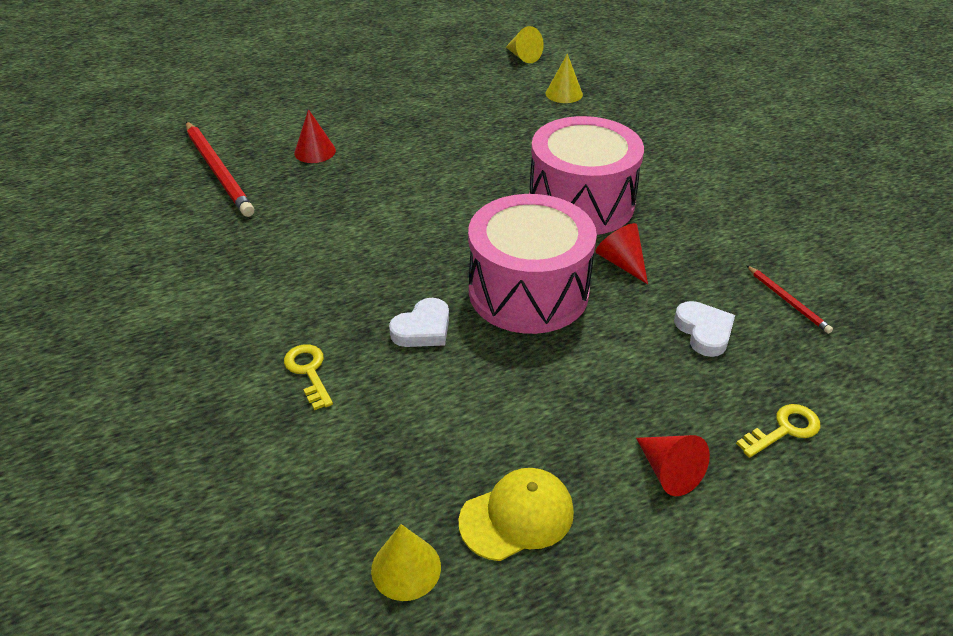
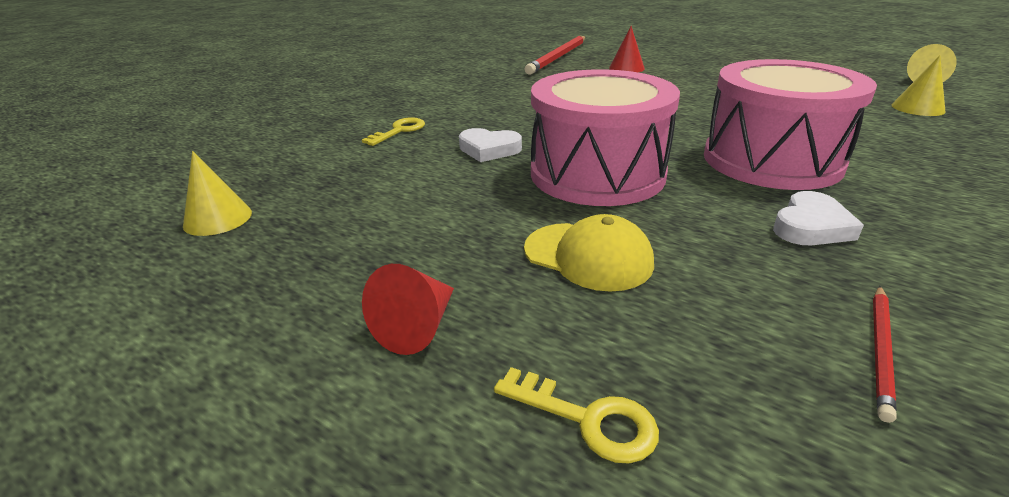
camera: 60 degrees right, 10 degrees down
(517, 516) = (297, 250): yellow cap -> yellow cap (588, 256)
(621, 263) = (721, 205): red cone -> none
(704, 331) = (692, 289): white heart -> white heart (811, 226)

